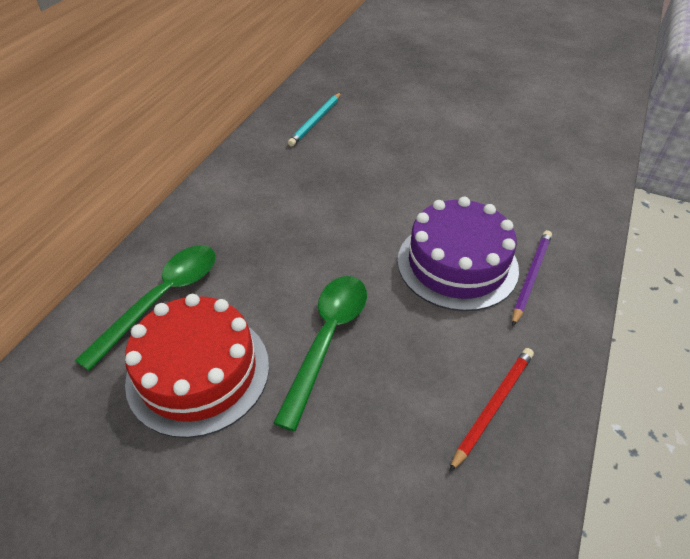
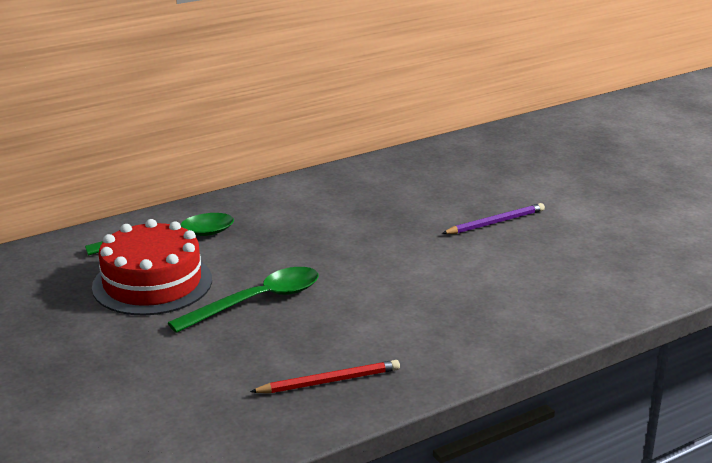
camera: 35 degrees right, 20 degrees down
(316, 121) = (426, 172): turquoise pencil -> none
(457, 264) = (418, 300): purple cake -> none
(530, 277) = (471, 330): purple pencil -> purple pencil (495, 222)

